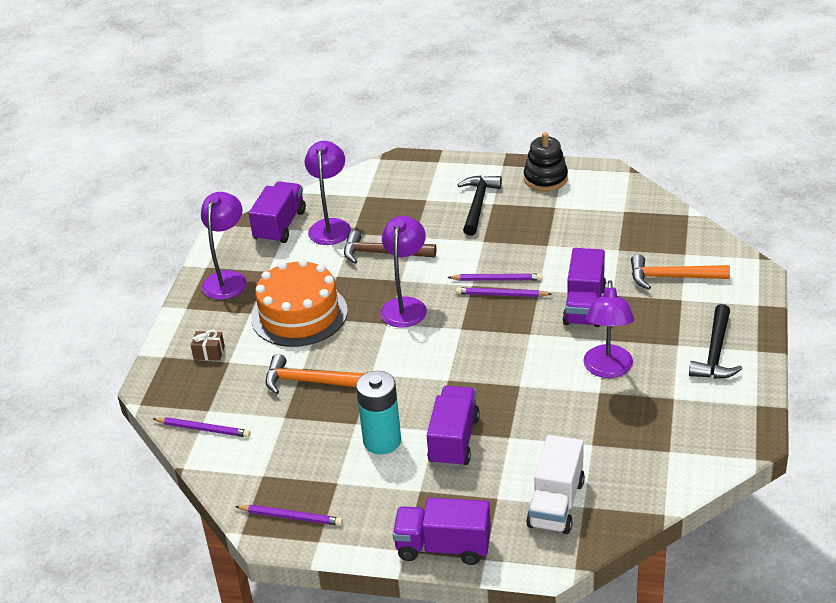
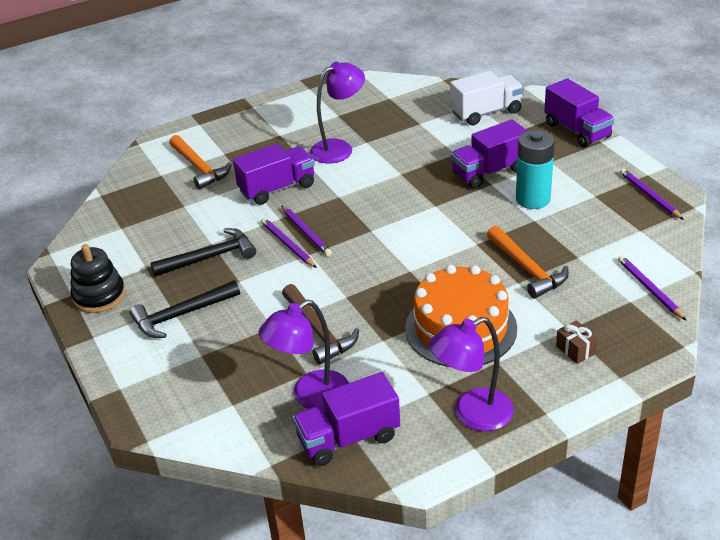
camera: 130 degrees left, 0 degrees up
(406, 306) = (376, 273): purple lamp -> none
(715, 353) = (272, 119): black hammer -> black hammer (210, 257)

